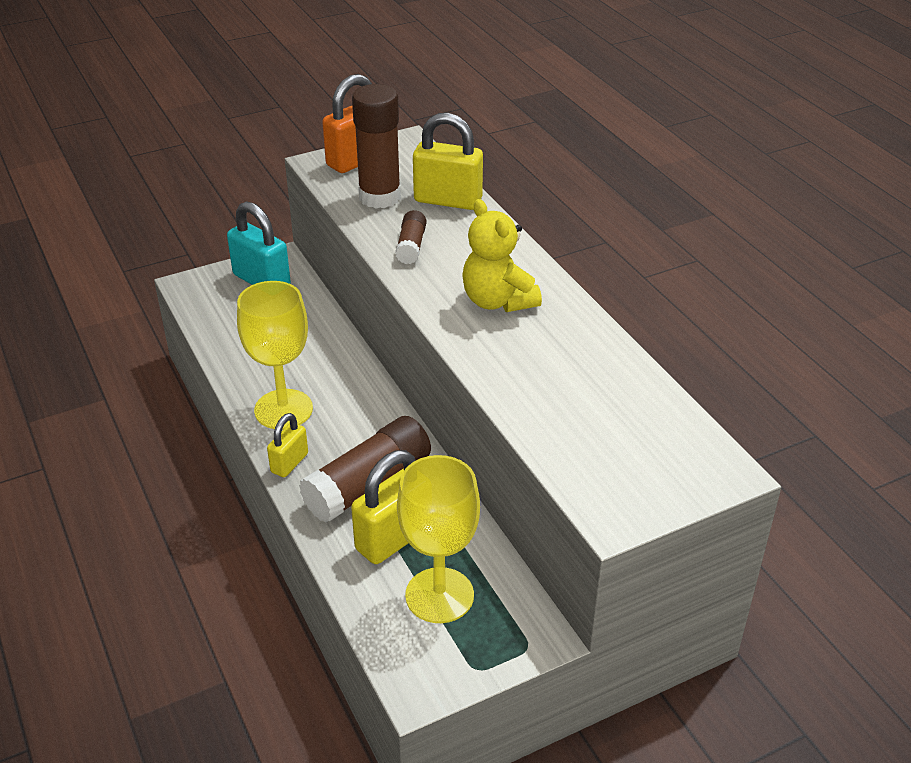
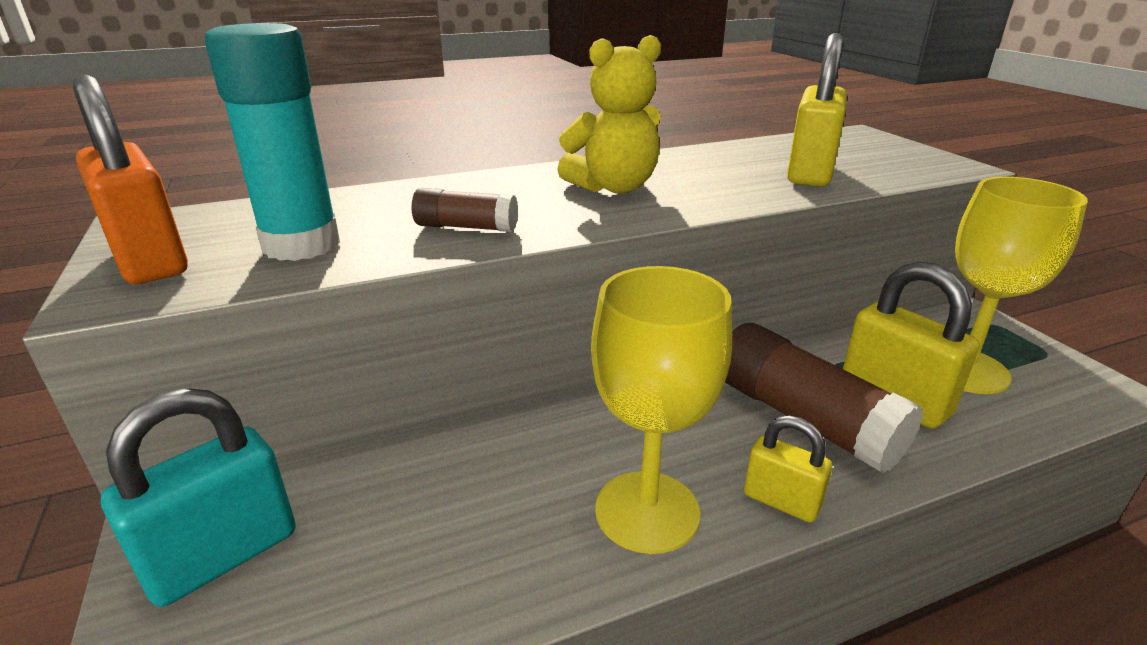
camera: 85 degrees left, 10 degrees down
(380, 197) = (301, 245): brown glue stick -> turquoise glue stick
(448, 200) = (356, 203): yellow padlock -> yellow padlock (810, 173)

